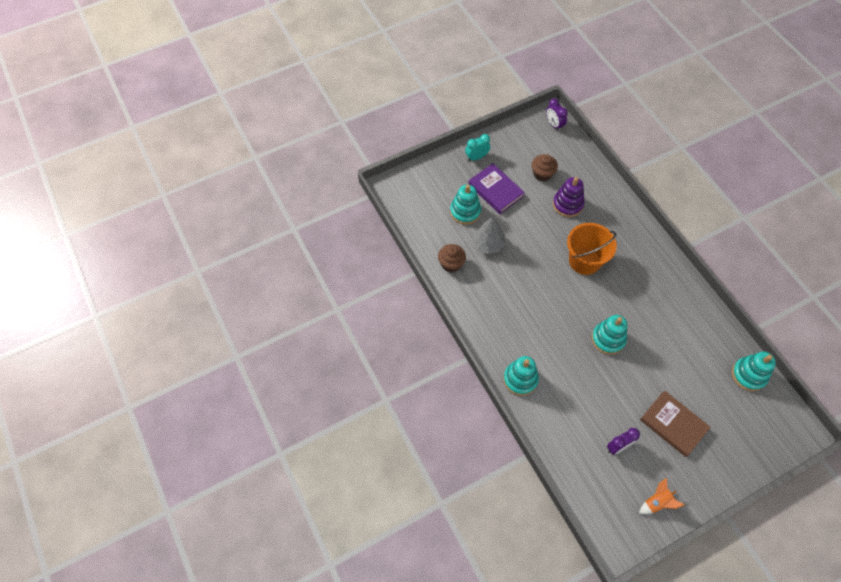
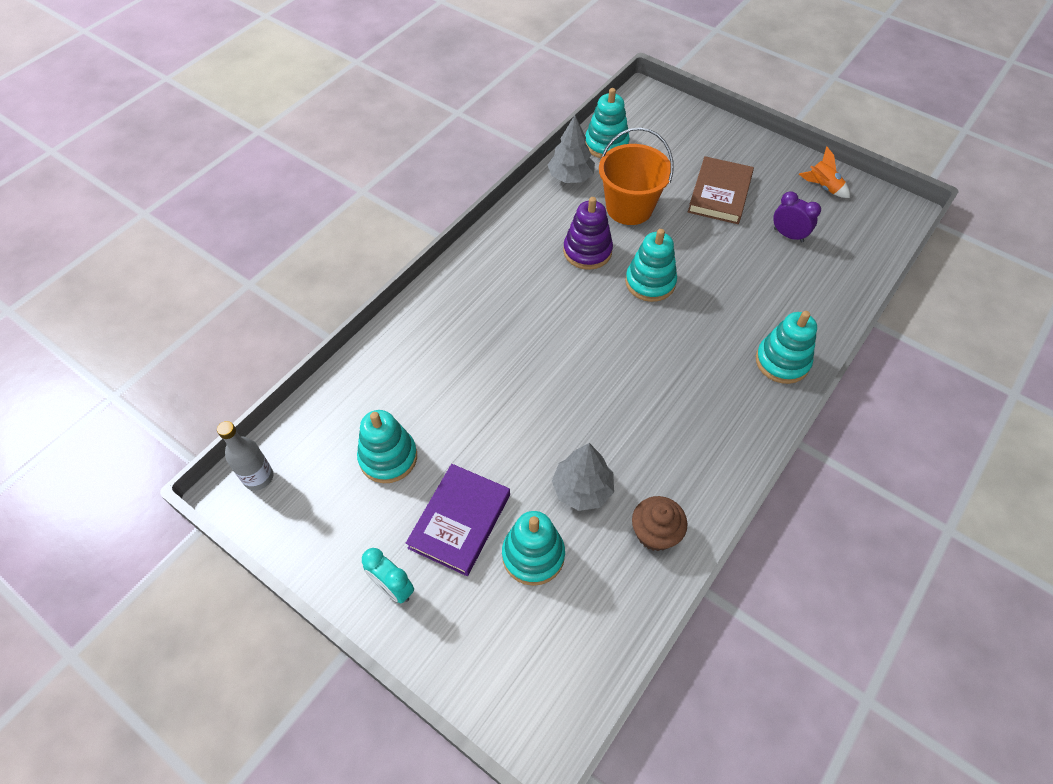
camera: 115 degrees left, 5 degrees down
(542, 174) = (388, 457): brown cupcake -> turquoise stacking toy
(554, 124) = (258, 477): purple clock -> grey bottle
(567, 204) = (439, 398): purple stacking toy -> purple stacking toy (587, 251)
(584, 261) = (537, 344): orange bucket -> orange bucket (629, 208)
(720, 337) = (571, 177): none -> grey tree

